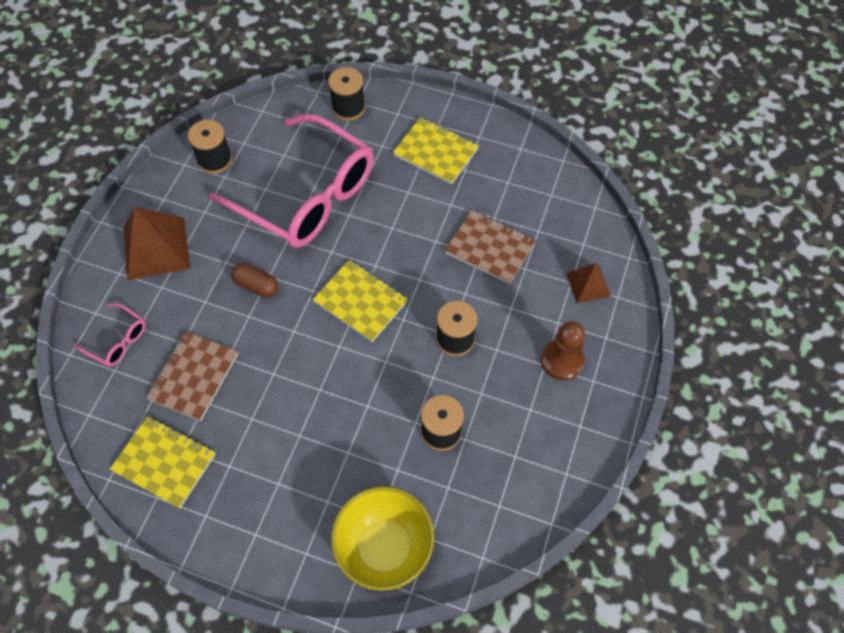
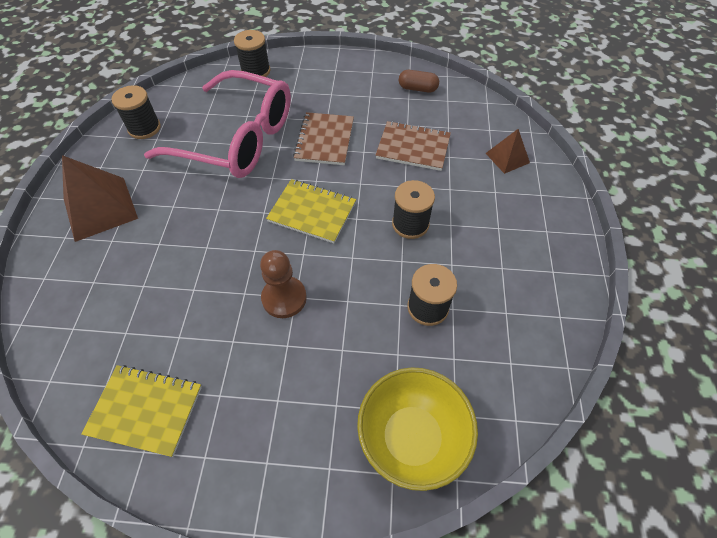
camera: 15 degrees left, 5 degrees down
(117, 340) = (72, 299): pink glasses -> none
(193, 376) = (161, 315): brown notebook -> brown notebook (324, 140)
(256, 285) = (208, 219): brown capsule -> brown capsule (417, 89)
(435, 152) = (340, 88): yellow notebook -> none
(562, 360) = (512, 221): brown pawn -> brown pawn (284, 298)

